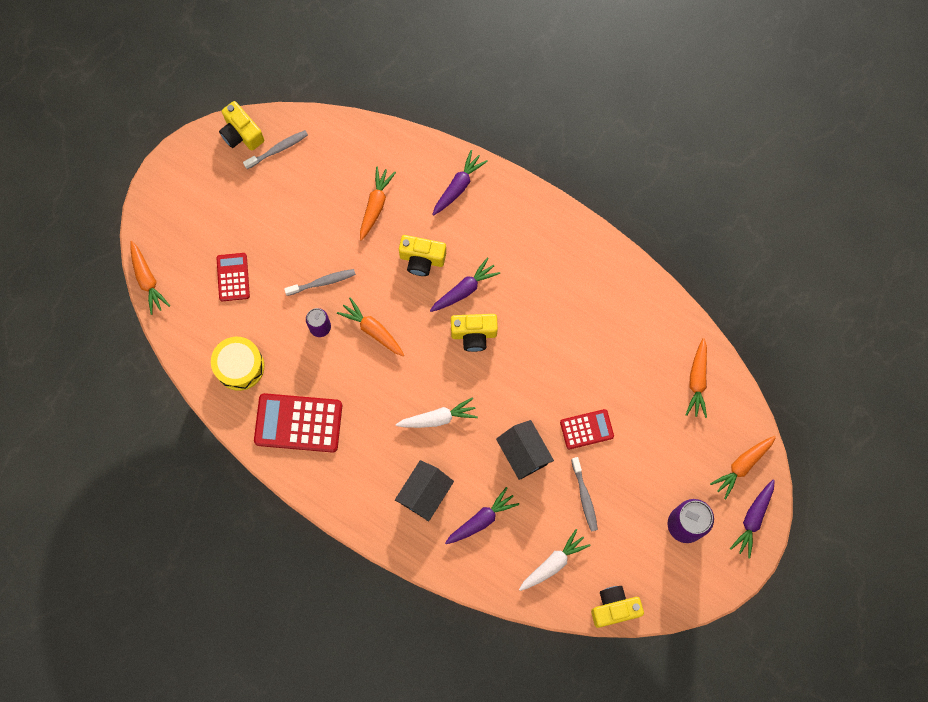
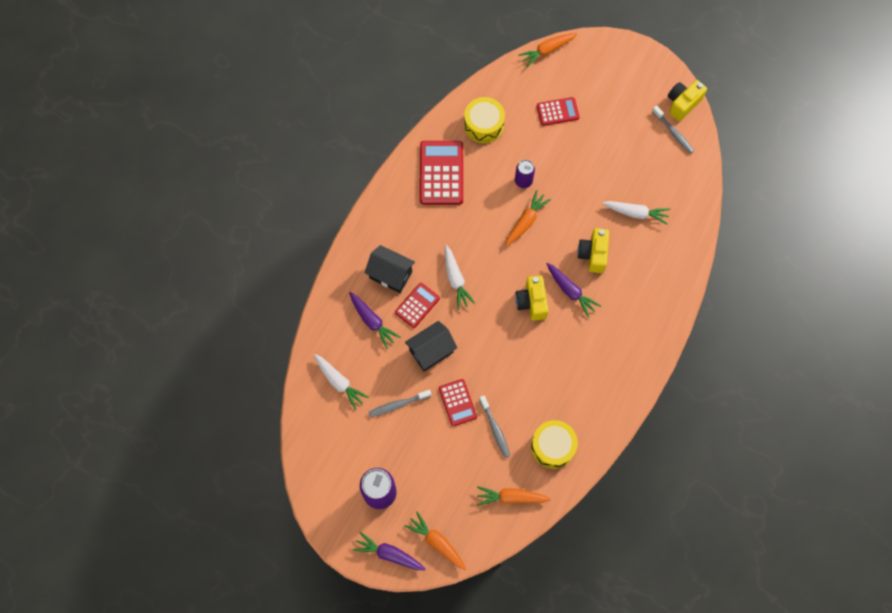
camera: 85 degrees right, 5 degrees down
(322, 282) = (562, 179): grey toothbrush -> grey toothbrush (495, 429)
(375, 205) = (636, 213): orange carrot -> white carrot
(458, 186) = (664, 278): purple carrot -> none
(466, 465) = (417, 305): none -> red calculator
(614, 608) = (304, 436): yellow camera -> none
(643, 330) = (552, 446): none -> yellow drum

